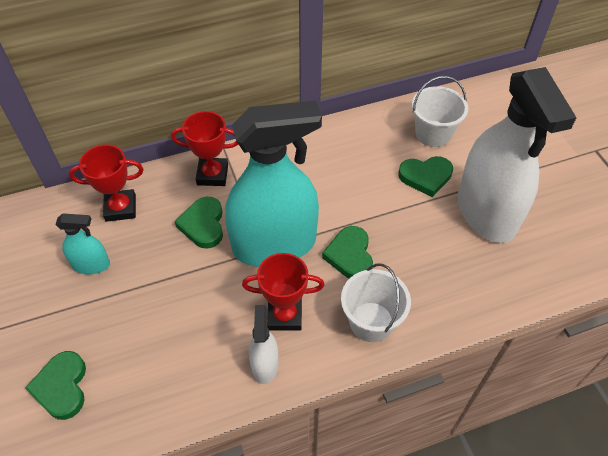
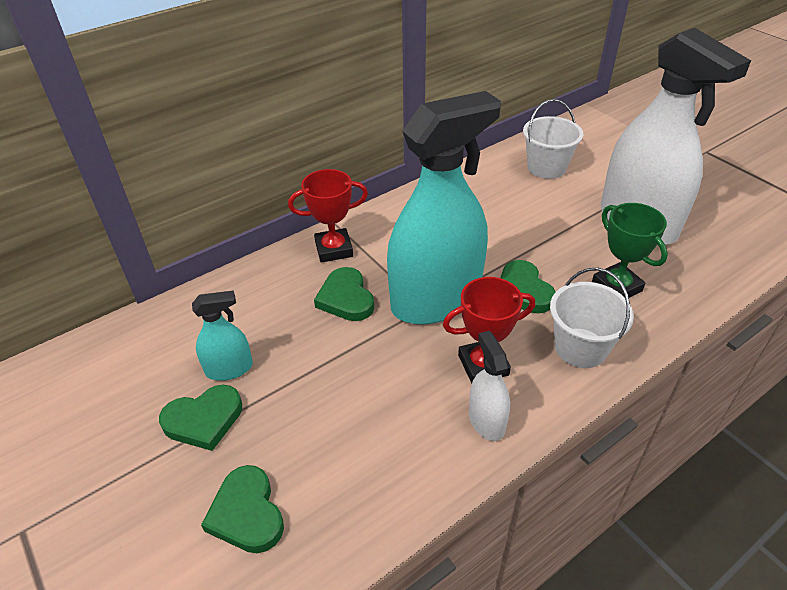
camera: 15 degrees left, 10 degrees down
(120, 208) = (240, 303): red trophy -> none
(425, 177) = (560, 205): green heart -> green heart (204, 420)
(432, 272) = (616, 287): none -> green trophy

